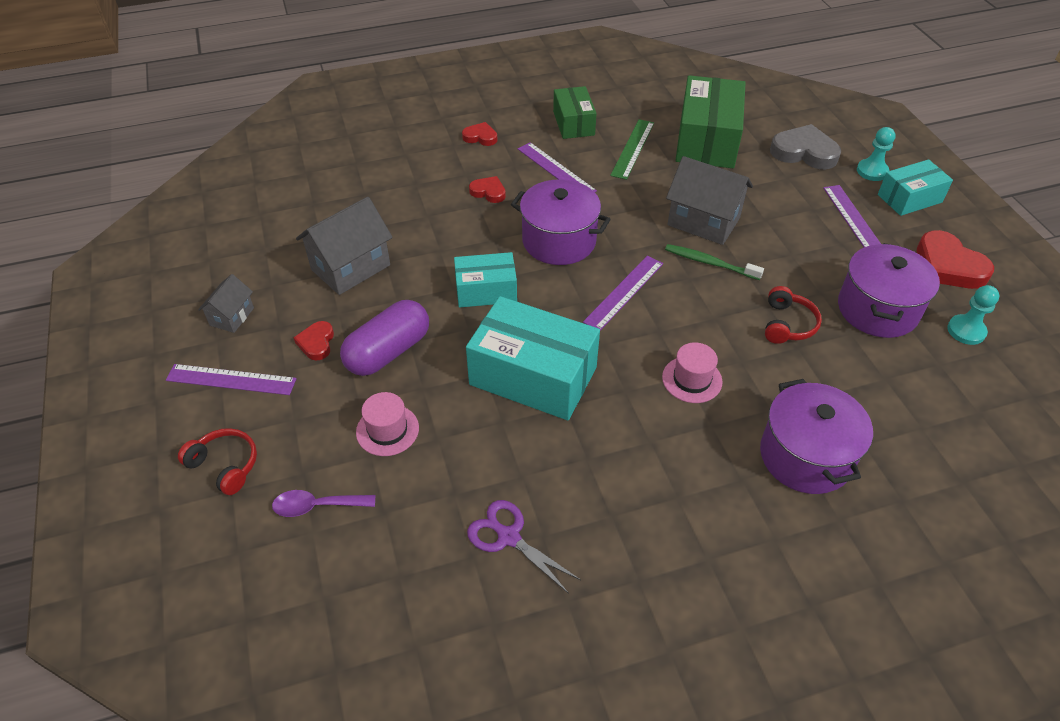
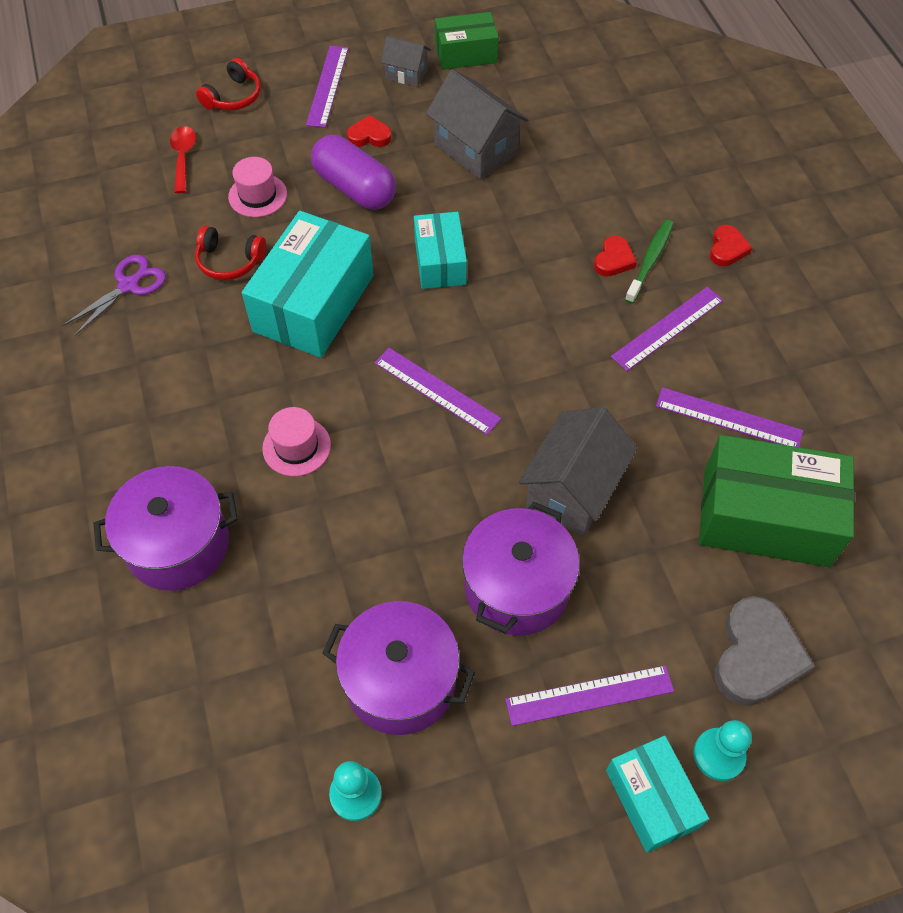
camera: 90 degrees right, 10 degrees up
(317, 506) = (183, 158): purple spoon -> red spoon
(559, 241) = (526, 329): purple pot -> purple pot (517, 587)
(573, 123) = (778, 350): green box -> green box (466, 53)
(632, 148) = (728, 418): green ruler -> purple ruler
(710, 263) = (490, 488): green toothbrush -> green toothbrush (650, 261)
(787, 324) = (377, 562): red headphones -> red headphones (229, 261)
(948, 266) = (490, 811): red heart -> none

